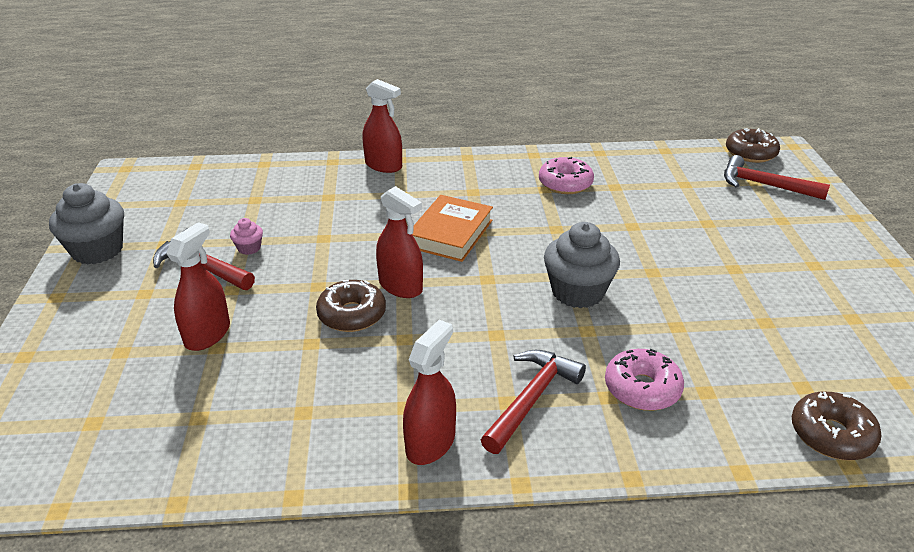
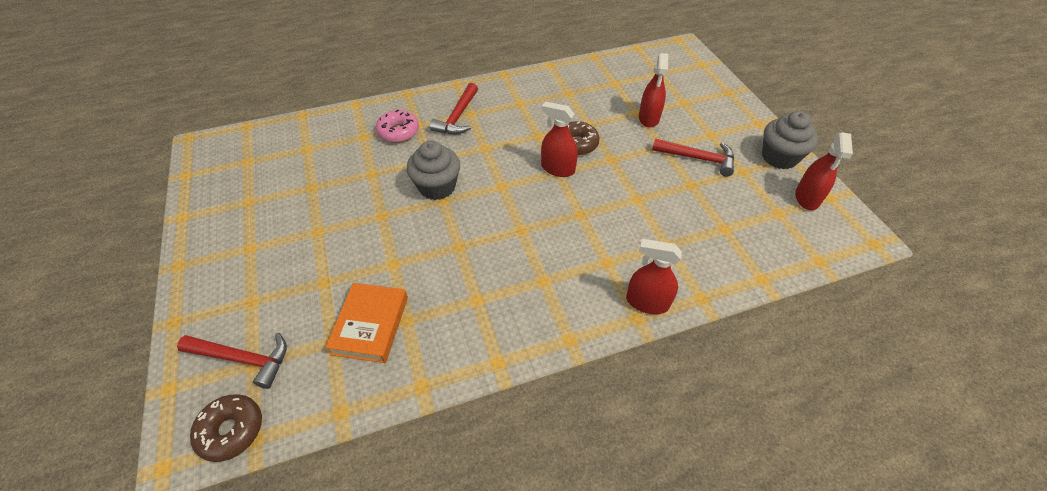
camera: 165 degrees right, 15 degrees up
(249, 248) = (681, 179): pink cupcake -> none
(430, 443) = (502, 91): red spray bottle -> red spray bottle (807, 198)
(450, 234) = (543, 222): orange book -> orange book (371, 325)
(565, 184) = (457, 313): pink donut -> none
(831, 435) = (304, 126): brown donut -> none

